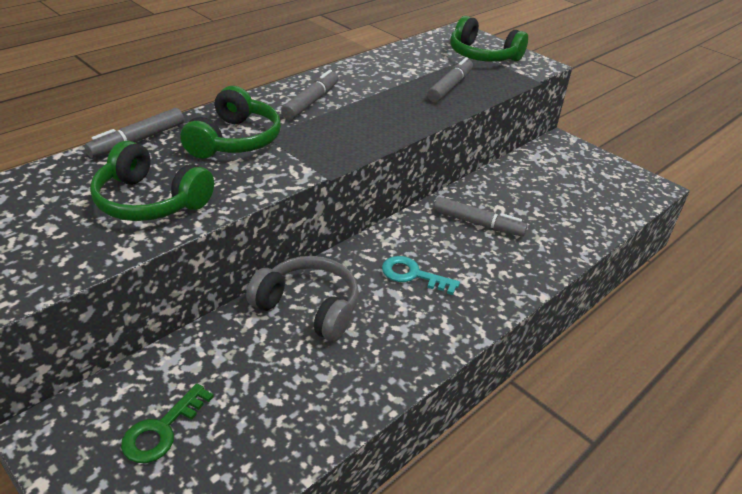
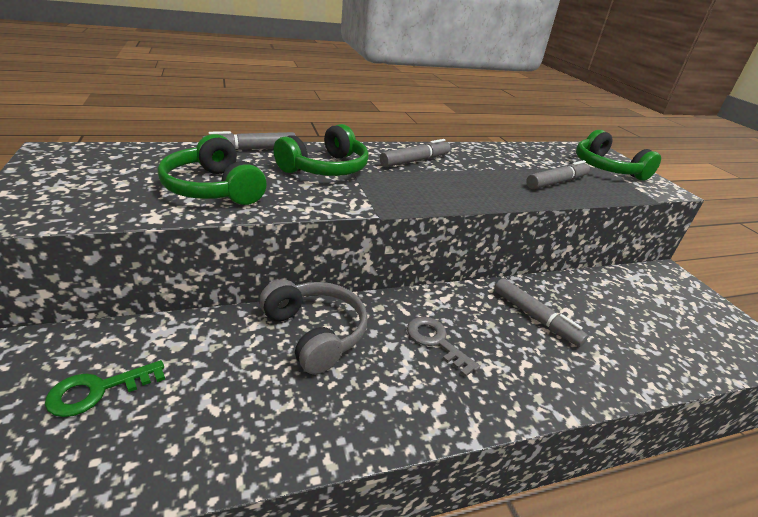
camera: 25 degrees right, 5 degrees down
(412, 275) = (436, 341): turquoise key -> grey key

